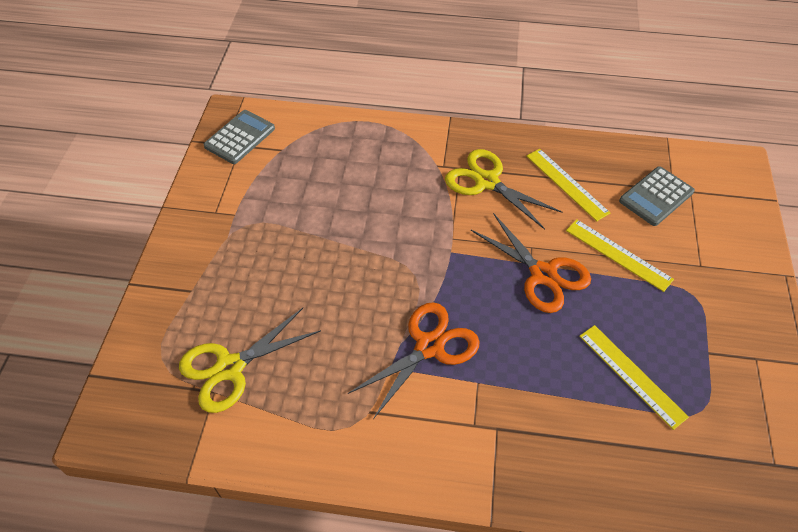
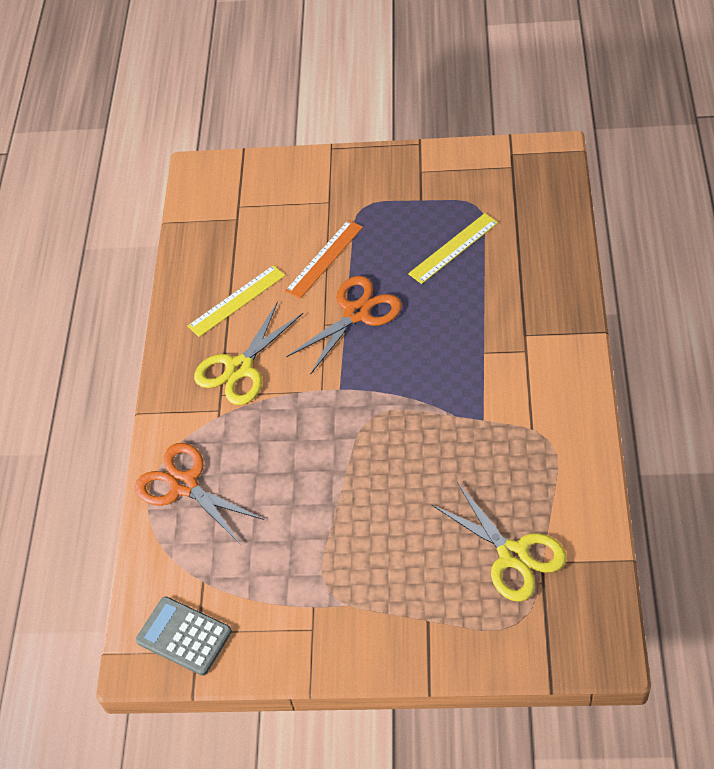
camera: 90 degrees left, 0 degrees up
(429, 346) = (454, 392): orange scissors -> orange scissors (184, 485)
(618, 254) = (324, 258): yellow ruler -> orange ruler
(656, 196) = (248, 231): grey calculator -> none

